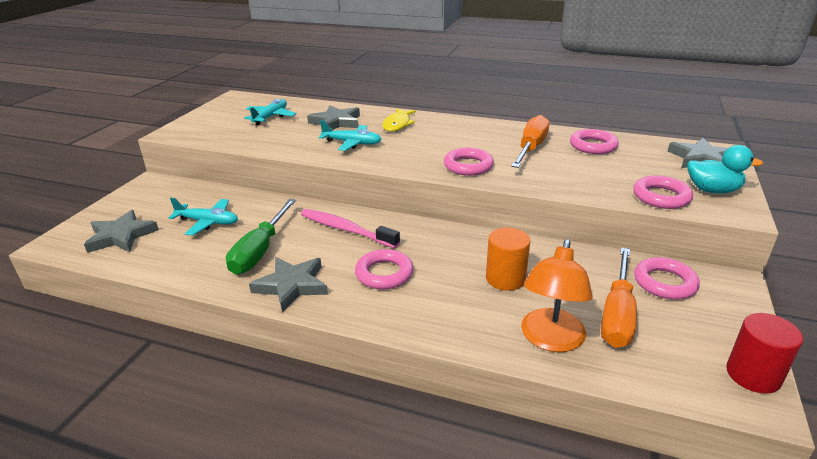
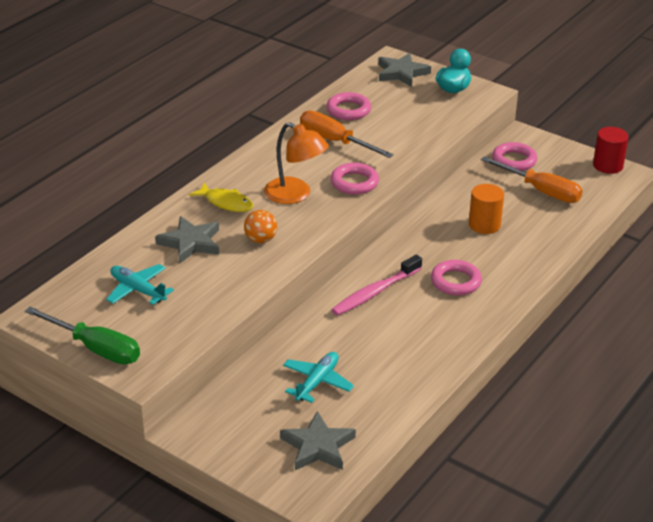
camera: 75 degrees left, 5 degrees up
(260, 251) = (390, 348): green screwdriver -> green screwdriver (95, 348)
(292, 285) = (454, 333): grey star -> none
(352, 143) = (260, 239): turquoise plane -> orange ball
(550, 340) = (558, 225): orange lamp -> orange lamp (295, 195)
(661, 197) = (453, 112): pink ring -> none

